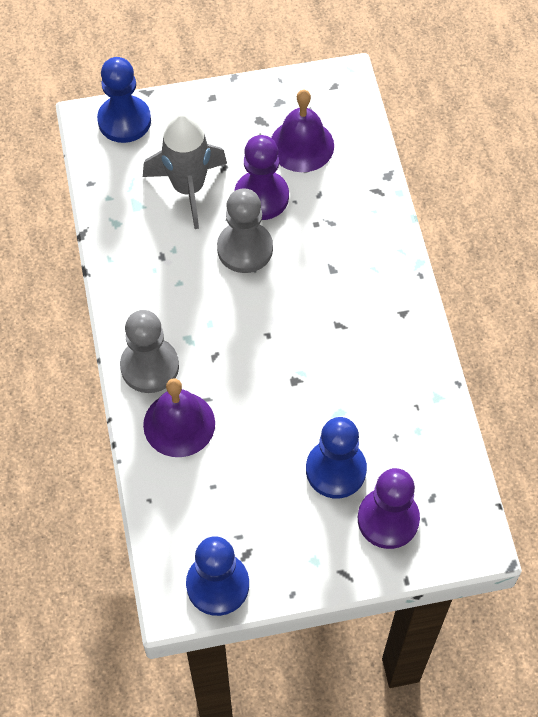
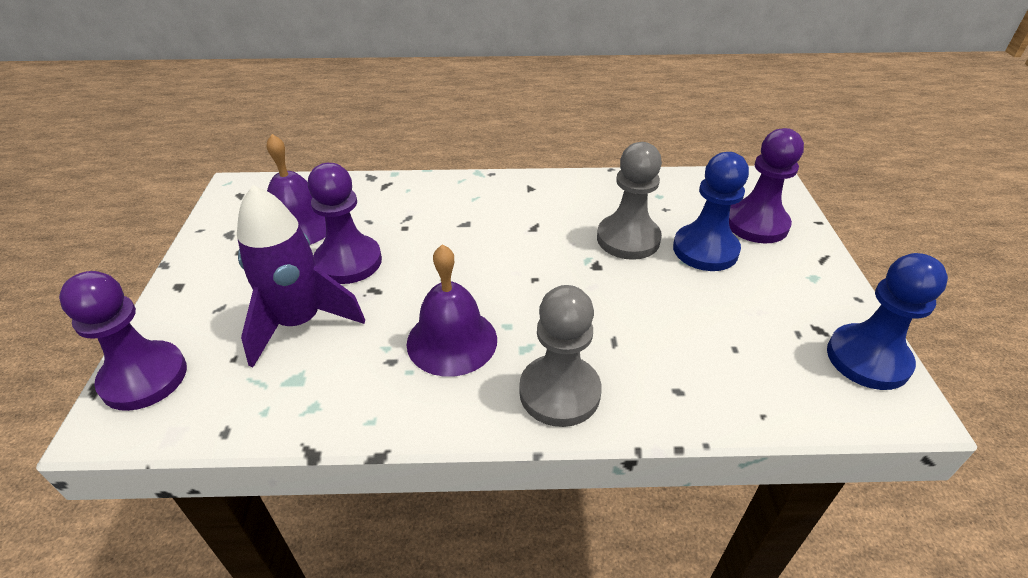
camera: 80 degrees left, 20 degrees down
(124, 121) = (144, 377): blue pawn -> purple pawn
(179, 424) = (648, 371): purple bell -> purple bell (452, 341)
(188, 188) = (299, 322): grey rocket -> purple rocket
(245, 249) = (413, 283): grey pawn -> grey pawn (628, 239)

